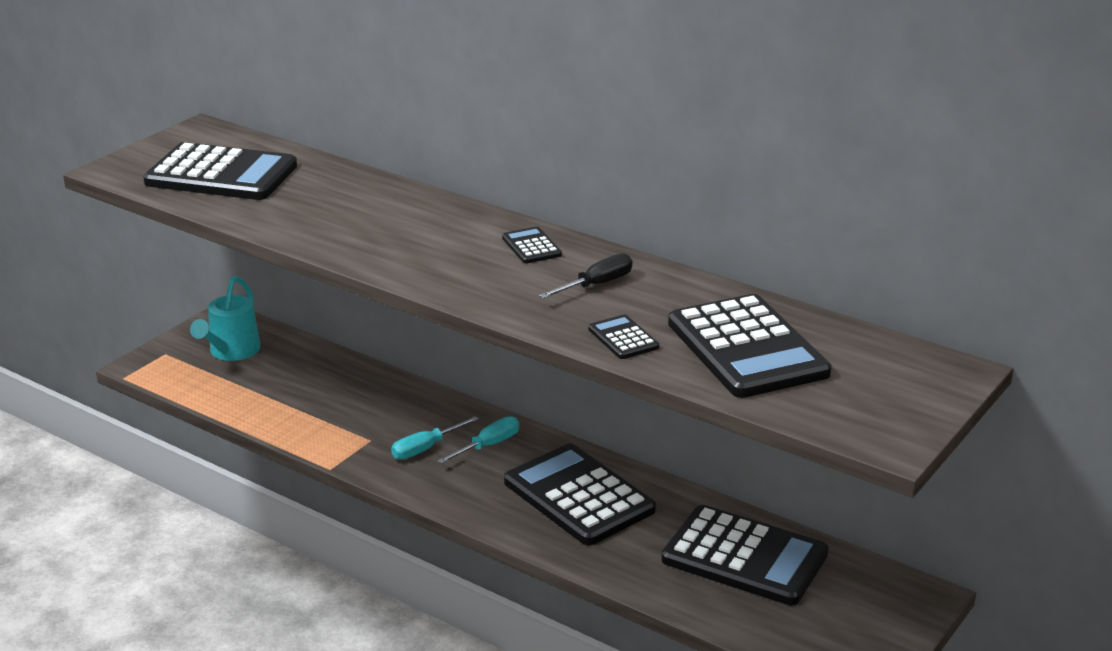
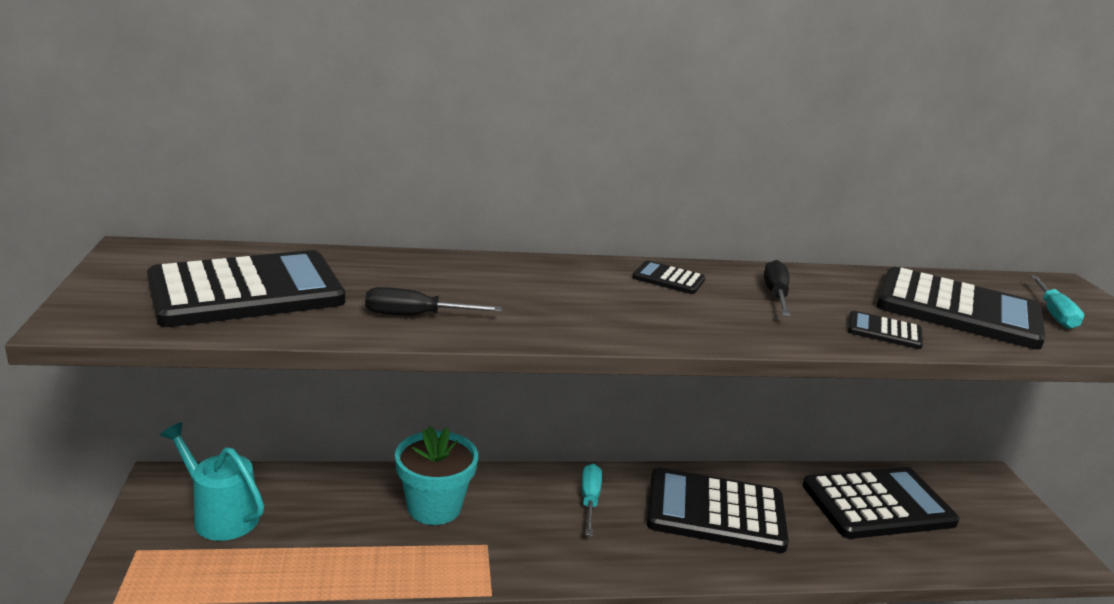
camera: 45 degrees left, 5 degrees down
(231, 352) = (220, 515): turquoise watering can -> turquoise watering can turned 150 degrees clockwise
(292, 220) = (415, 316): none -> black screwdriver
(368, 403) = (434, 507): none -> turquoise flower pot
(425, 448) = (545, 528): turquoise screwdriver -> turquoise screwdriver (1054, 314)

